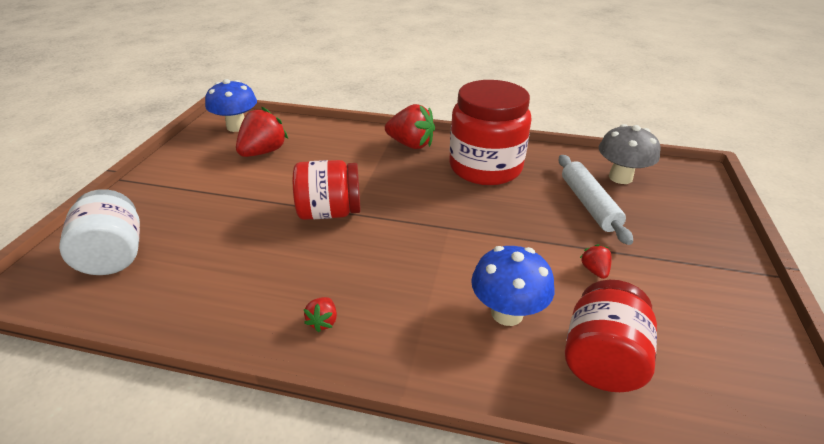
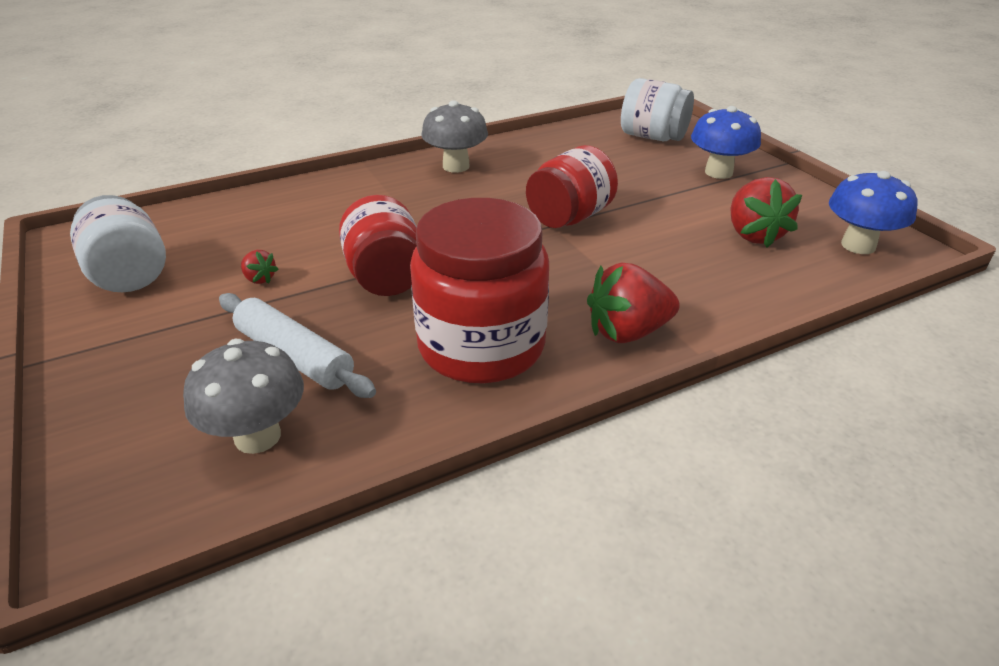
camera: 140 degrees right, 0 degrees up
(323, 321) = (456, 166): red strawberry -> grey mushroom
(507, 313) = (326, 218): blue mushroom -> blue mushroom (718, 172)
(601, 359) = (234, 222): red jar -> red jar (386, 277)
(714, 334) = (129, 274): none -> white jar

